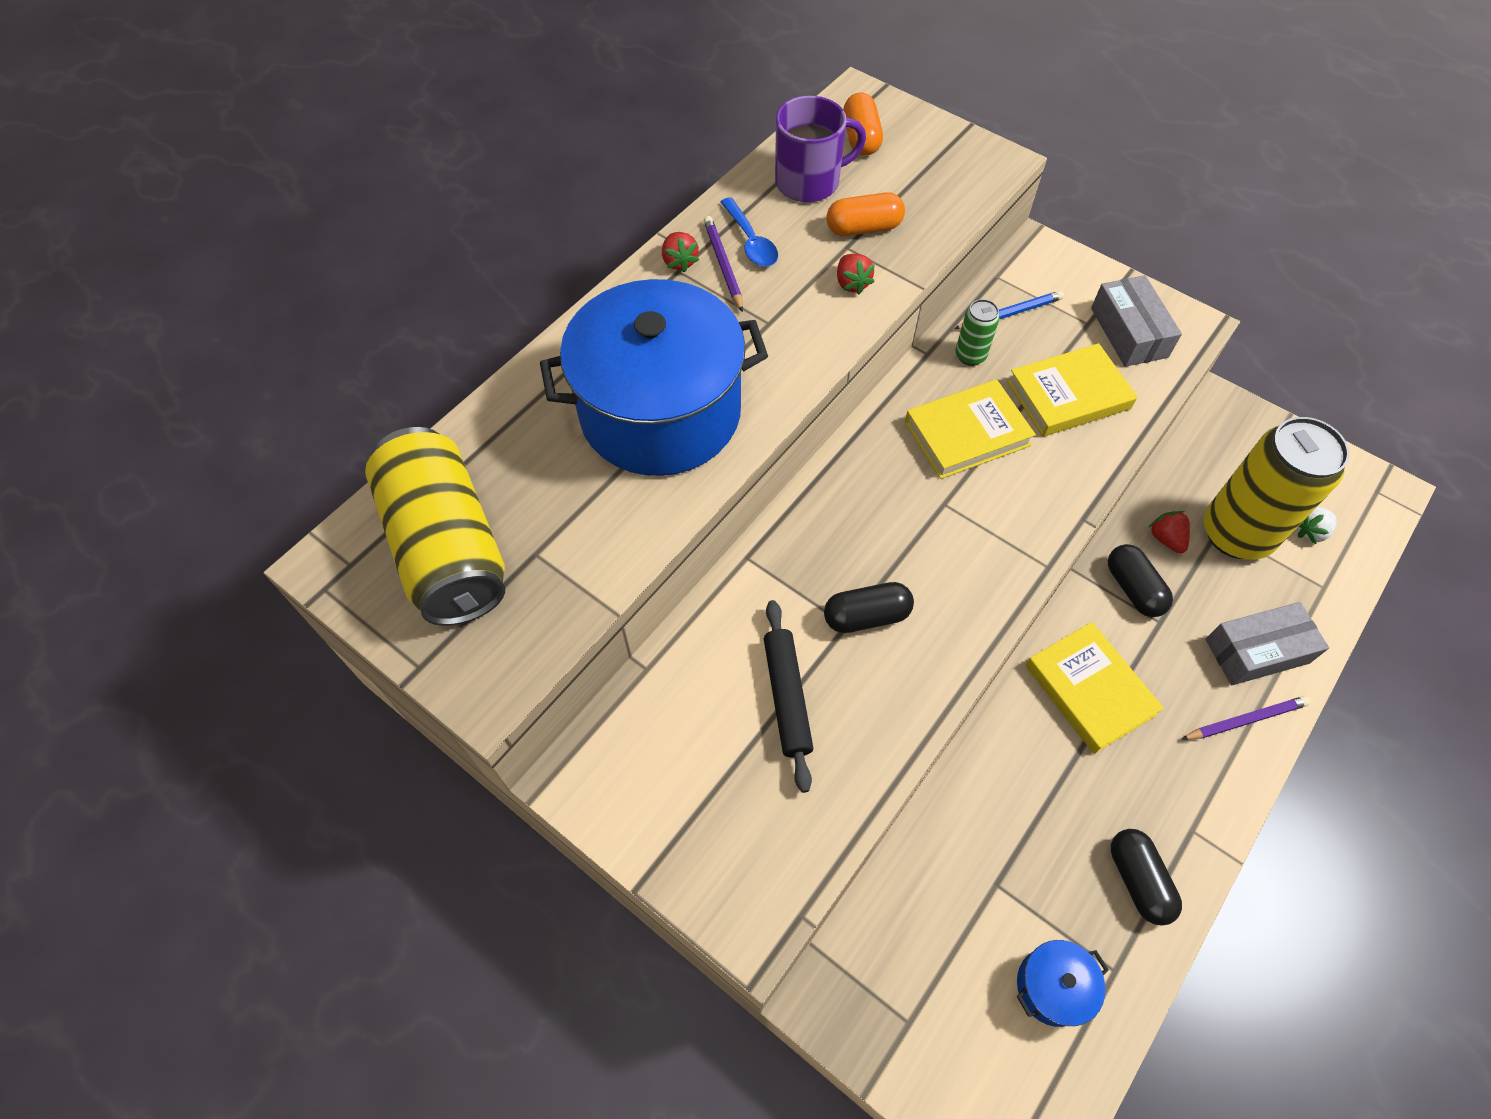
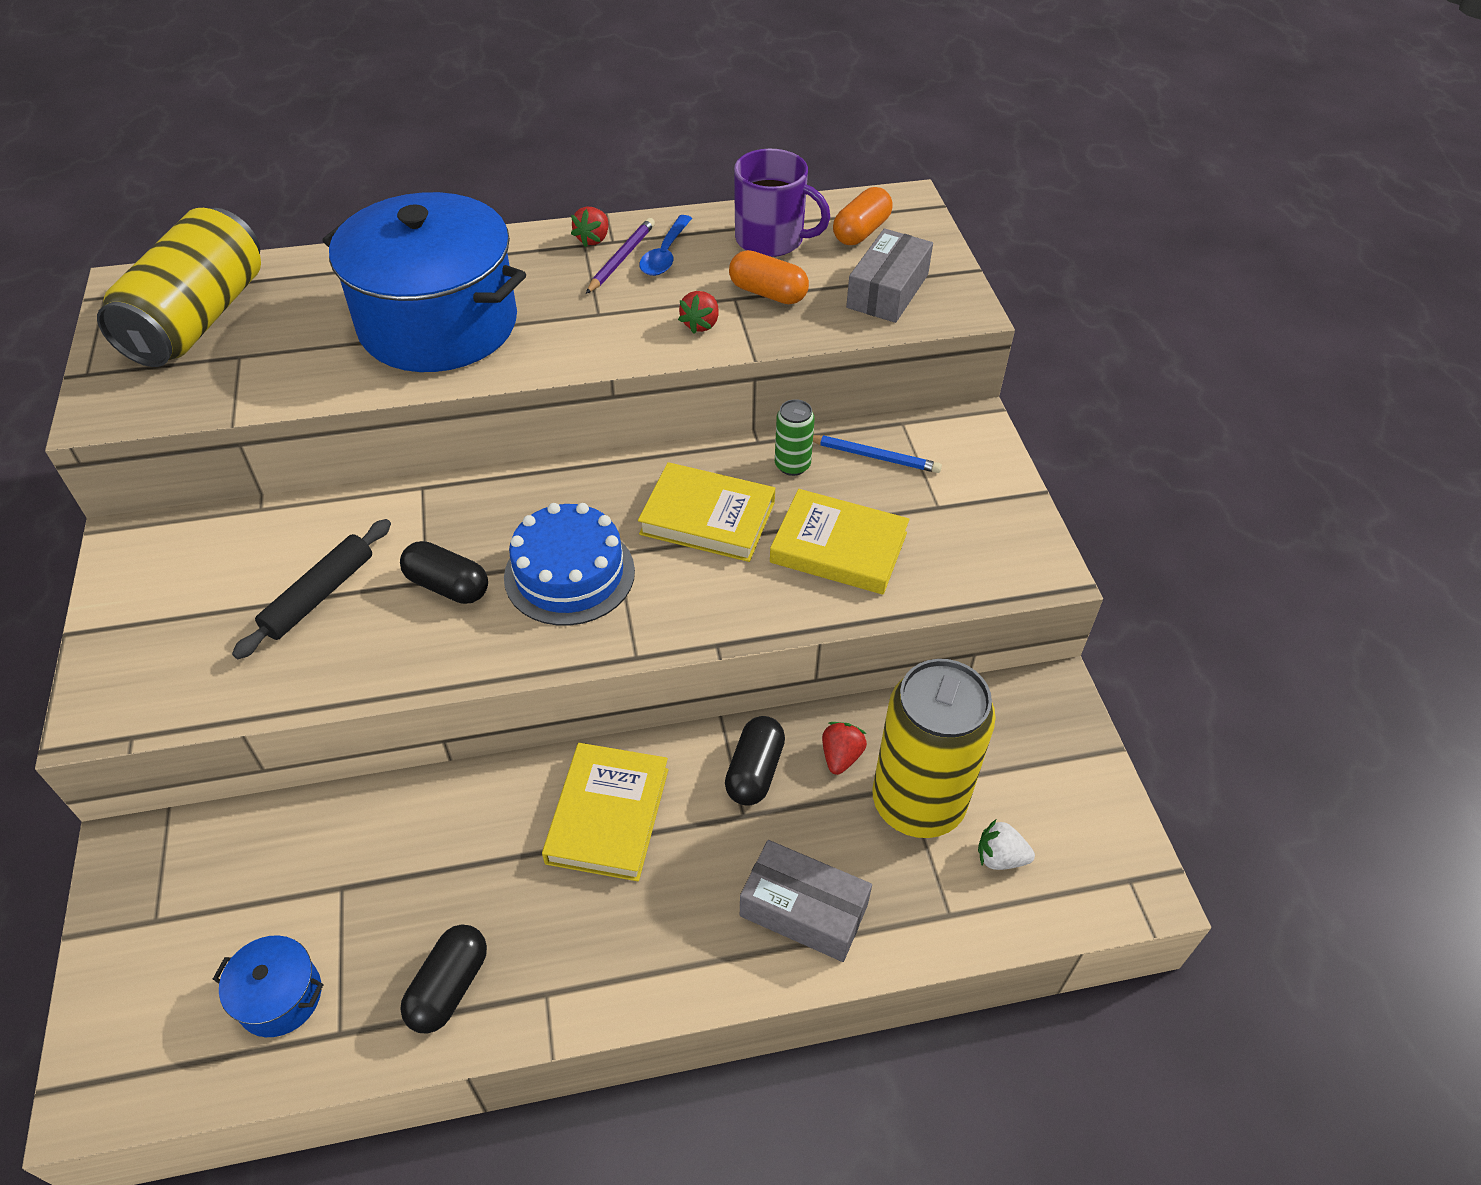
camera: 40 degrees right, 10 degrees down
(933, 542) = (569, 574): none -> blue cake
(1129, 332) = (968, 537): grey box -> grey box (887, 291)
(1245, 720) = (714, 954): purple pencil -> none

